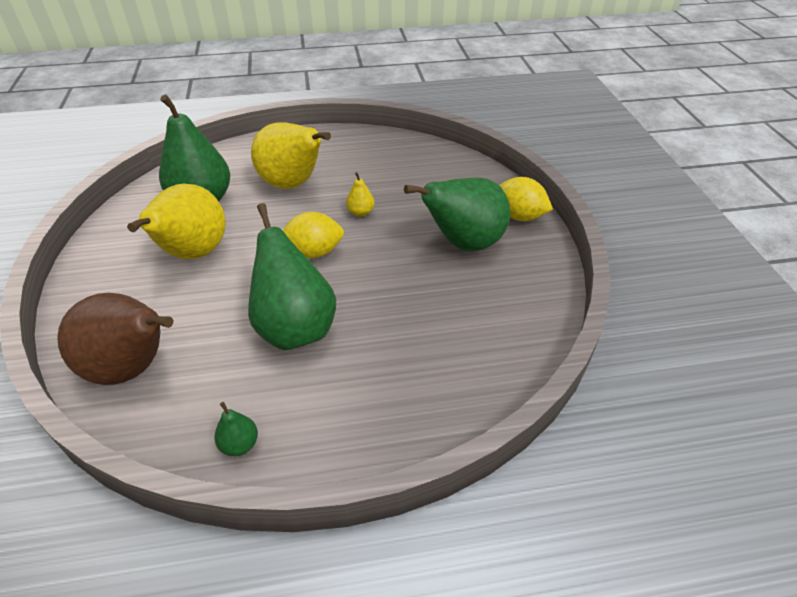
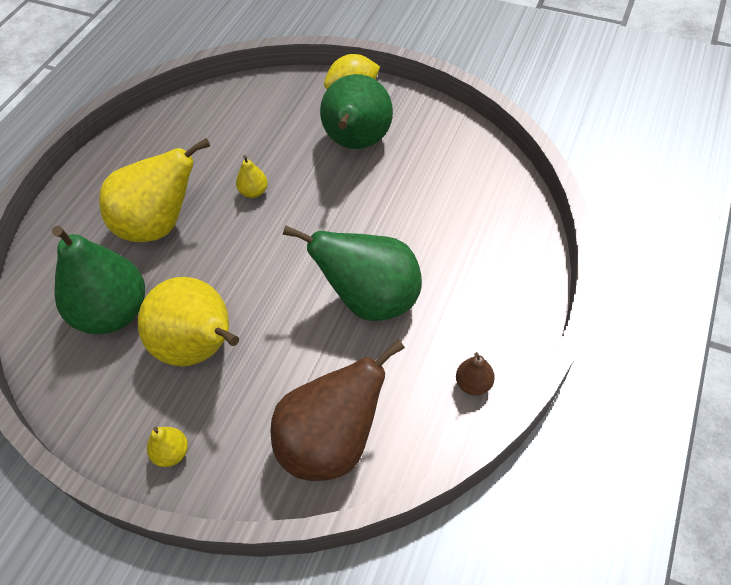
camera: 55 degrees left, 10 degrees up
(94, 282) = (171, 453): none -> yellow pear
(240, 444) = (473, 384): green pear -> brown pear
(313, 252) = (281, 249): yellow lemon -> none

